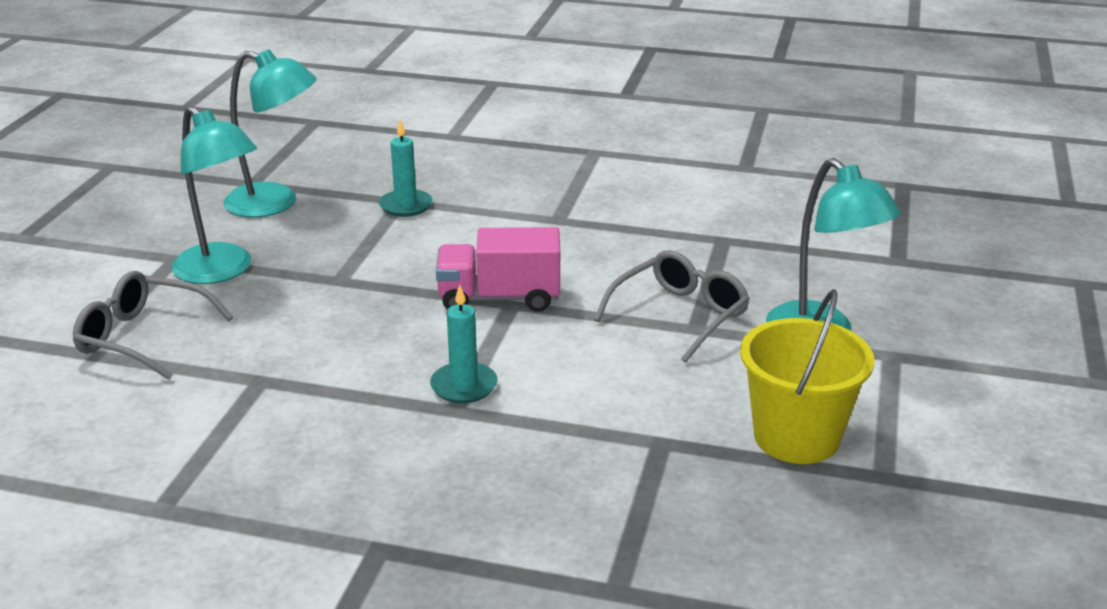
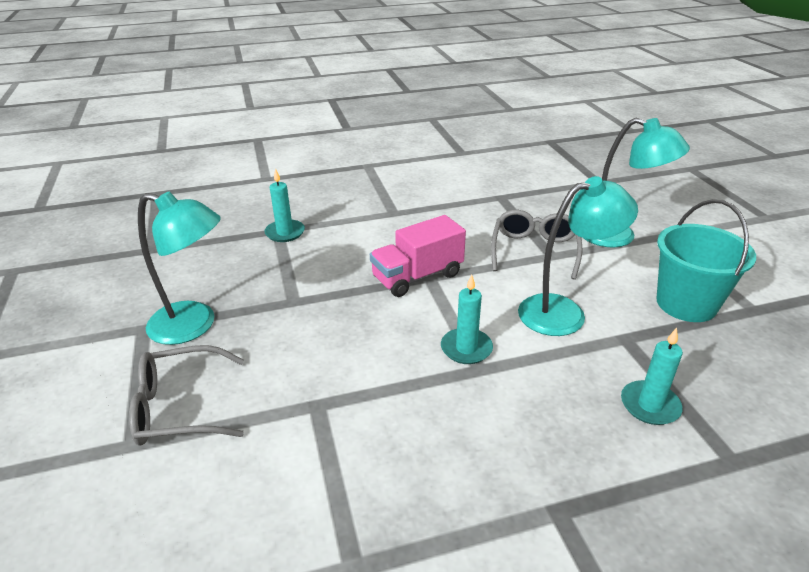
camera: 30 degrees left, 5 degrees up
(275, 203) = (185, 259): turquoise lamp -> turquoise lamp (564, 312)
(595, 510) = (649, 405): none -> turquoise candle
(796, 437) = (686, 304): yellow bucket -> turquoise bucket

